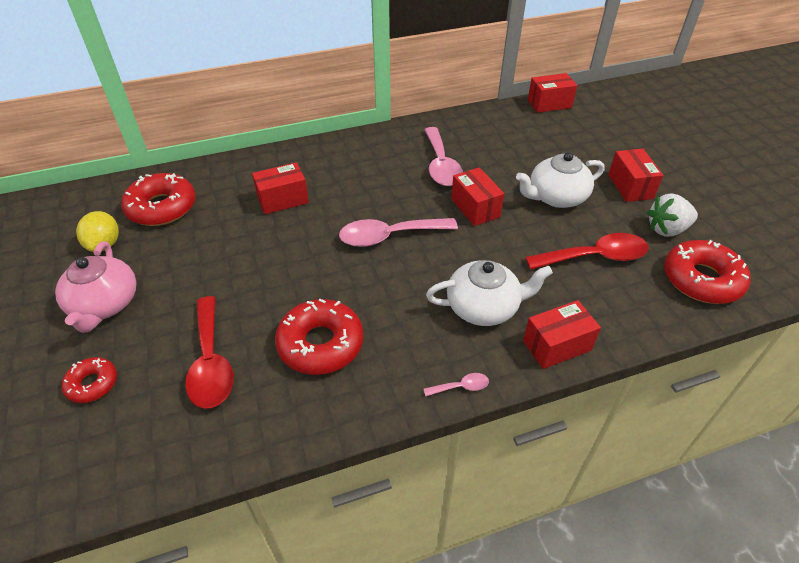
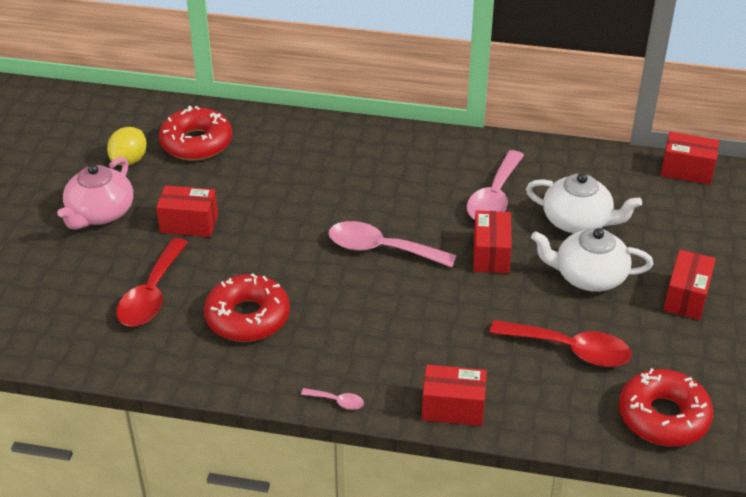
camera: 30 degrees right, 5 degrees down
(92, 384) = (57, 273): red donut -> none
(283, 200) = (308, 175): red box -> red box (189, 224)
(484, 307) = (415, 348): white teapot -> white teapot (578, 221)
(667, 229) = (679, 356): white strawberry -> none

